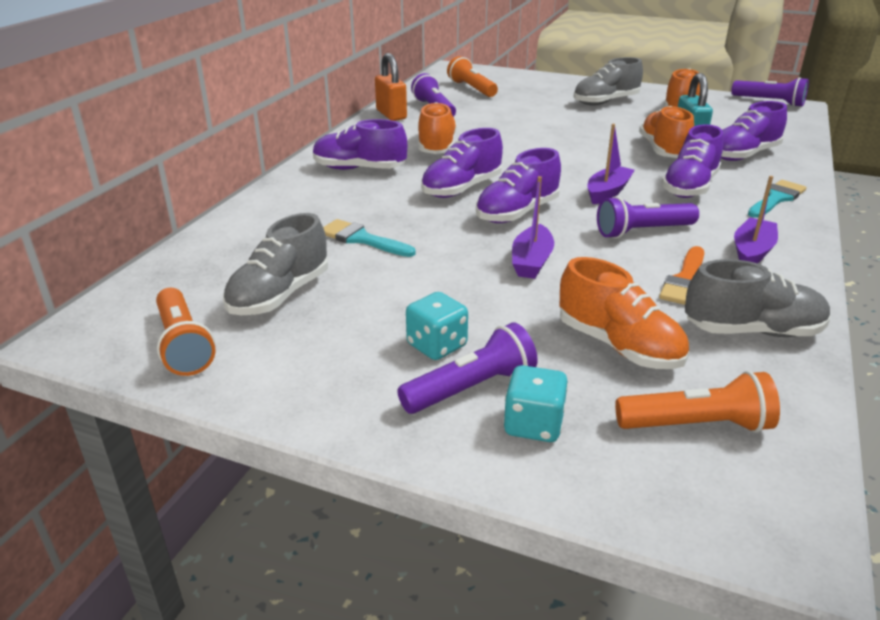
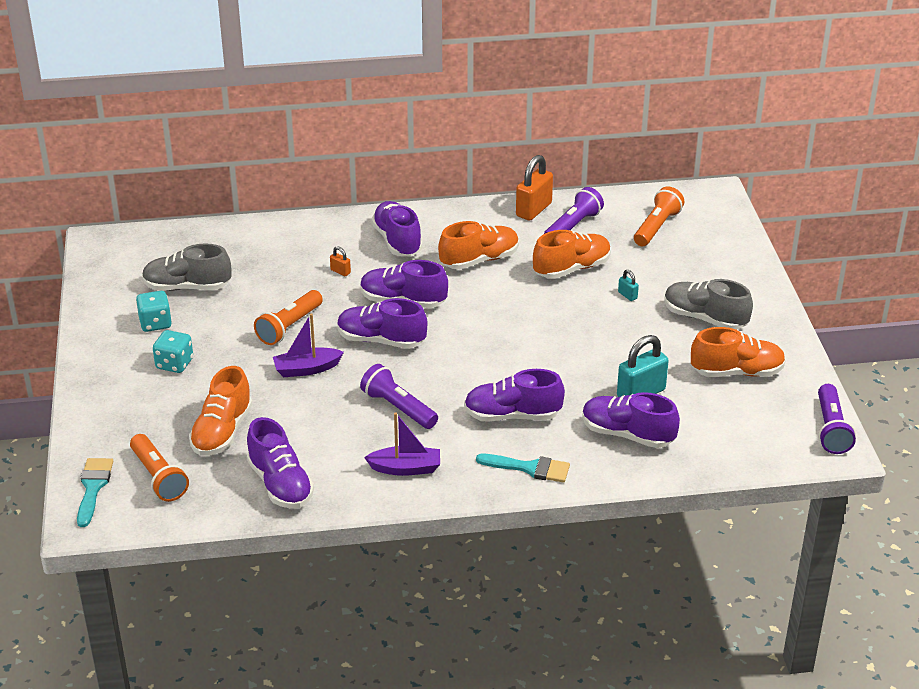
camera: 60 degrees right, 5 degrees up
(183, 345) = (115, 279): orange flashlight -> orange flashlight (289, 327)
(361, 239) = (282, 288): turquoise brush -> turquoise brush (93, 487)
(373, 204) = (340, 271): none -> orange padlock
(471, 388) = (141, 390): purple flashlight -> none
(533, 425) = (122, 420): turquoise dice -> turquoise dice (155, 323)
(550, 115) = (627, 295): none -> turquoise padlock
(607, 192) = (461, 374): purple boat -> none
(663, 151) = (591, 384): orange shoe -> orange shoe (571, 268)
(685, 281) = (331, 443): orange brush -> none
(752, 331) = (280, 484): grey shoe -> purple shoe

